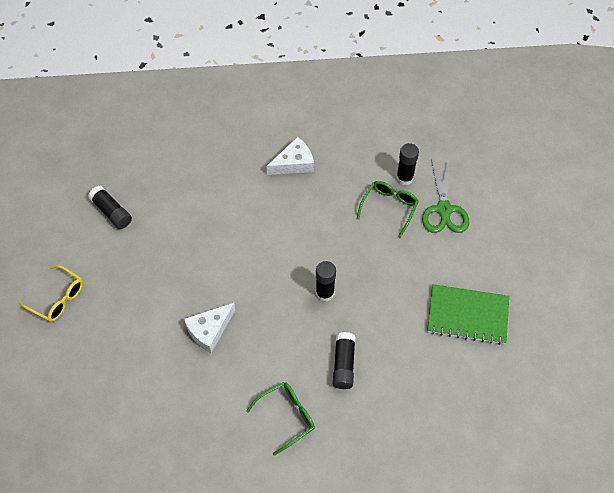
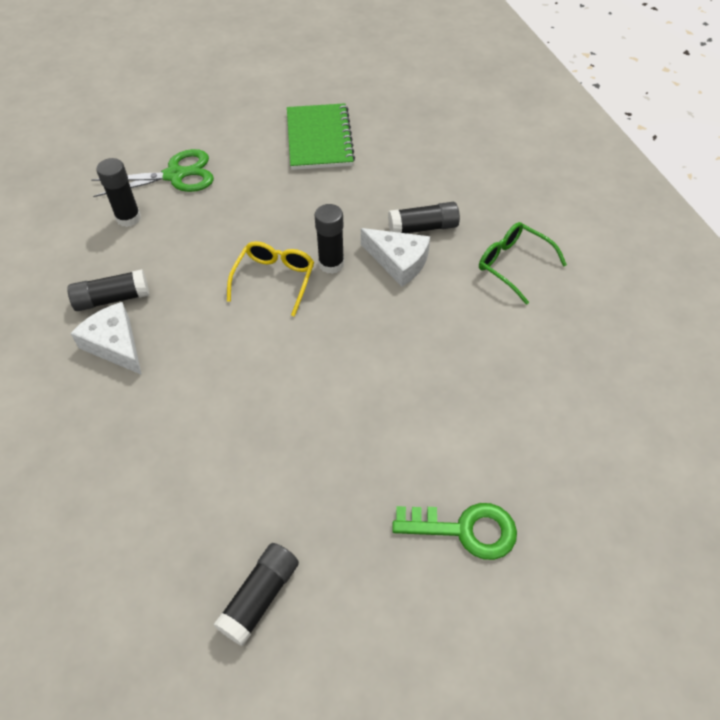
camera: 105 degrees left, 5 degrees down
(57, 298) = (464, 625): yellow glasses -> yellow glasses (274, 280)
(104, 315) = (465, 529): none -> green key
(209, 330) = (433, 376): white cheese -> white cheese (398, 261)
(331, 164) = (112, 299): none -> black glue stick
(389, 208) = (182, 225): green glasses -> none

